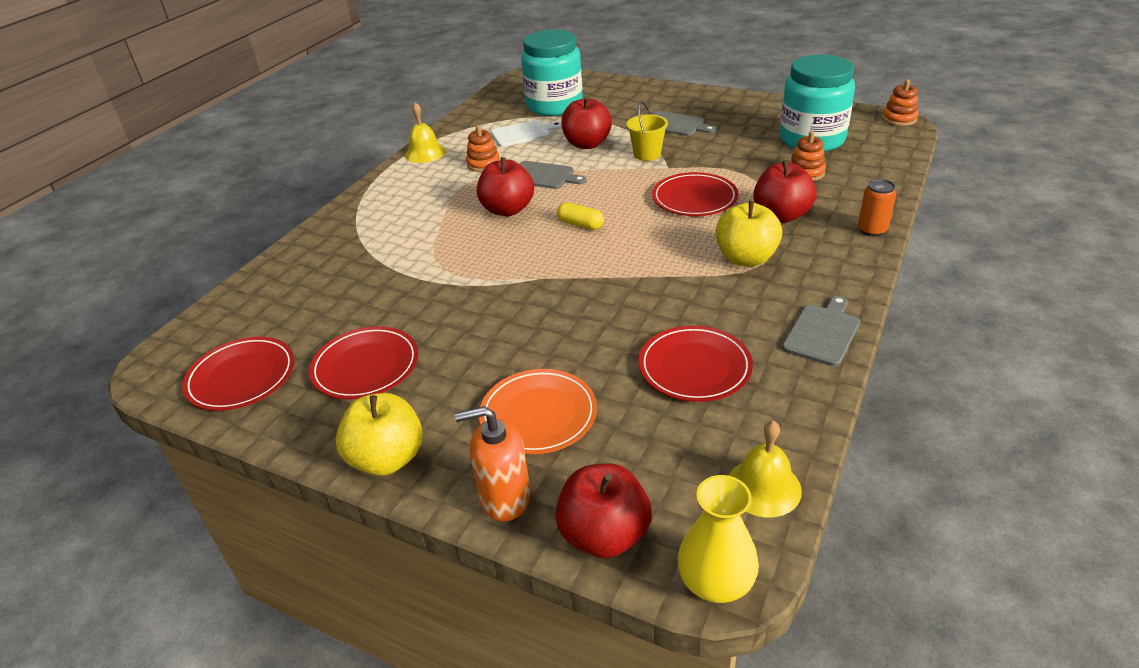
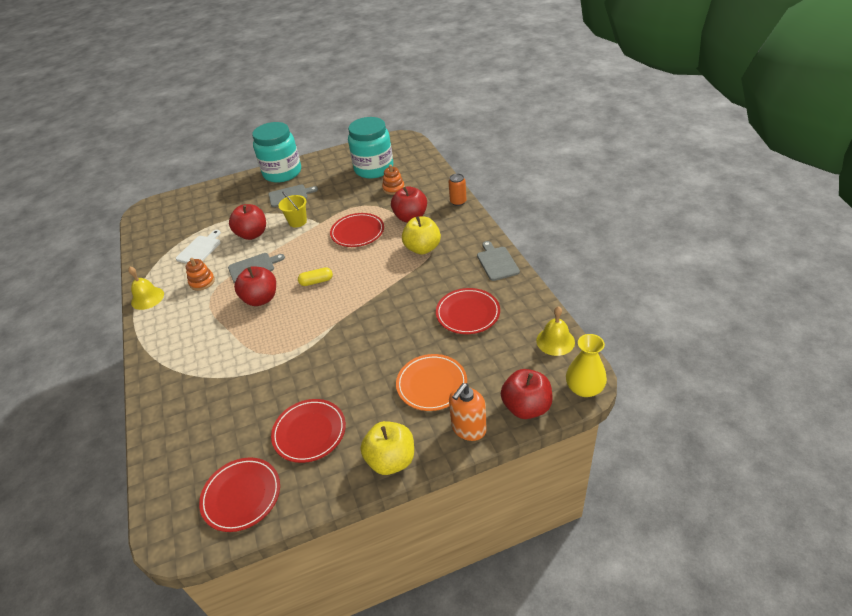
camera: 45 degrees left, 5 degrees up
(554, 105) = (194, 221): turquoise jar -> turquoise jar (282, 173)
(899, 119) = (400, 137): orange stacking toy -> none

